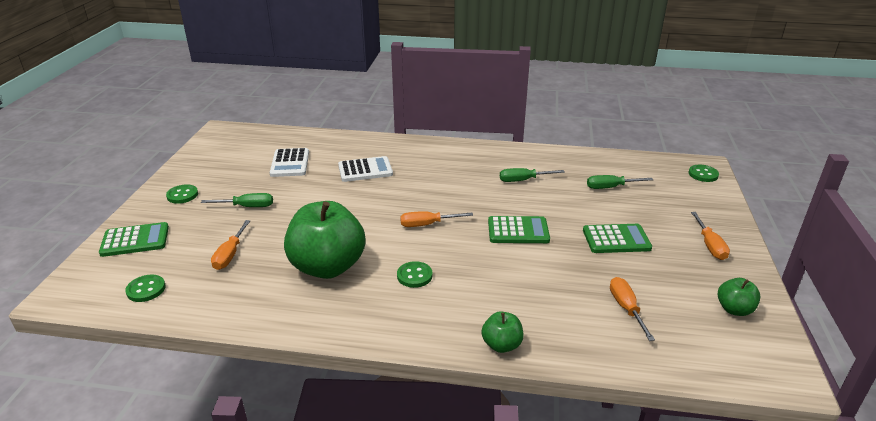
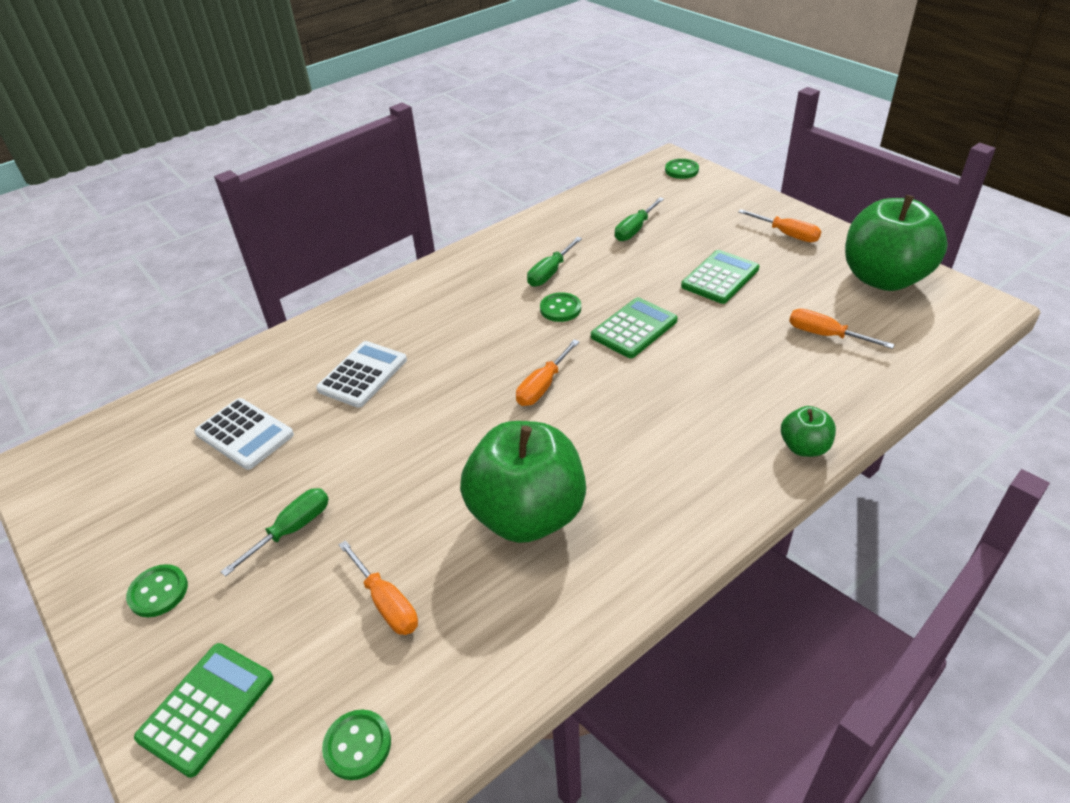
camera: 45 degrees left, 10 degrees up
(414, 276) = (626, 448): green button -> green button (560, 309)
(734, 309) = (883, 278): green apple -> green apple, size x2.19

